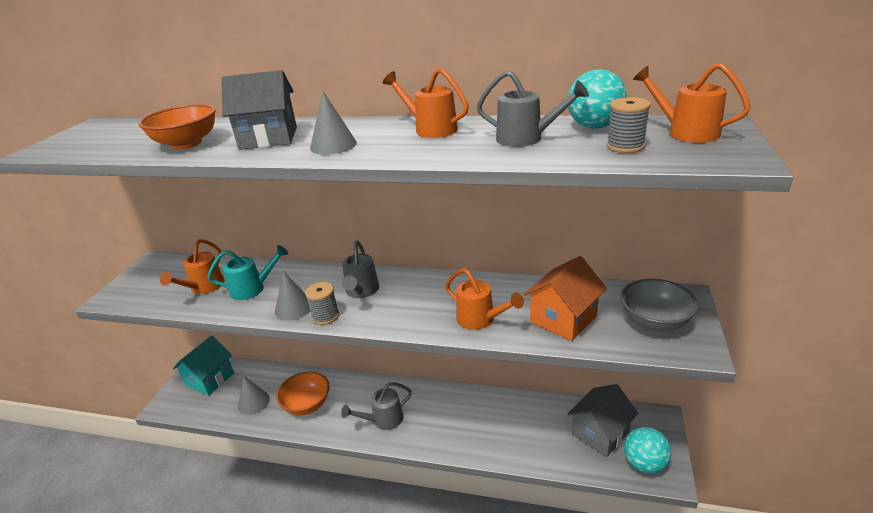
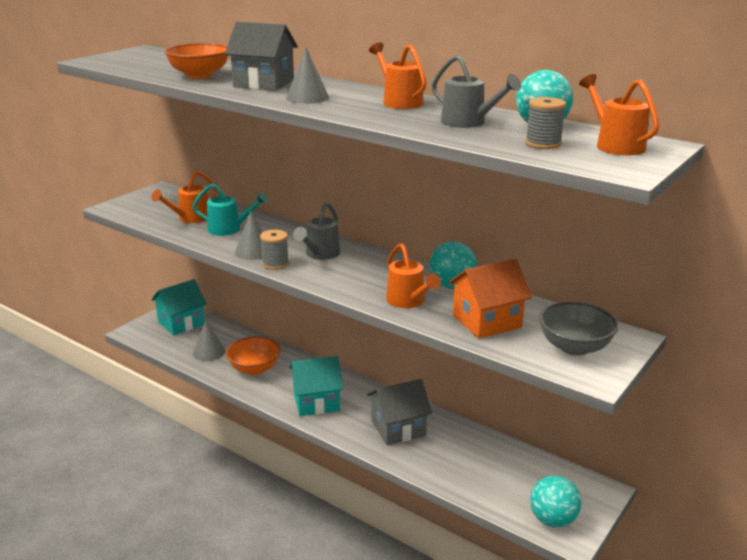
camera: 20 degrees right, 5 degrees down
(383, 420) = (316, 402): grey watering can -> turquoise house
(504, 289) = (452, 286): none -> turquoise ball
(600, 433) = (525, 481): grey house -> grey house (398, 428)

